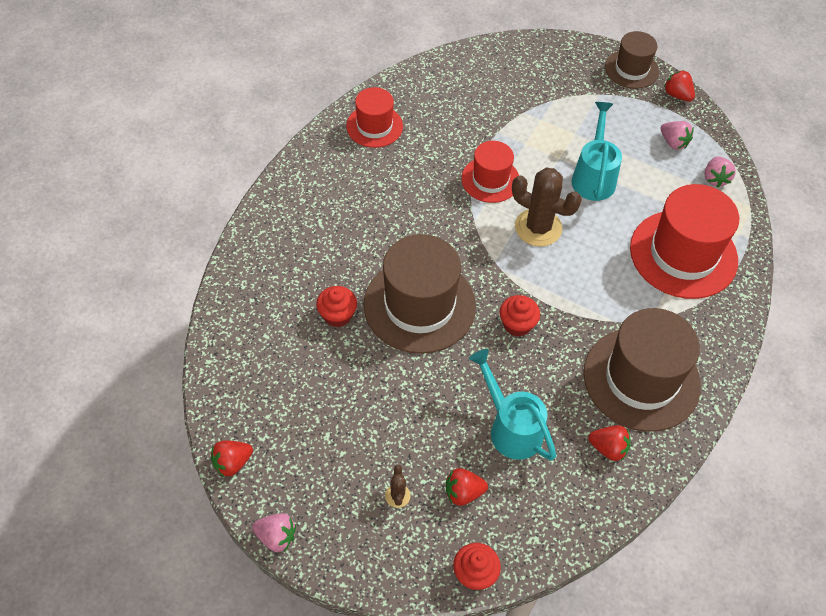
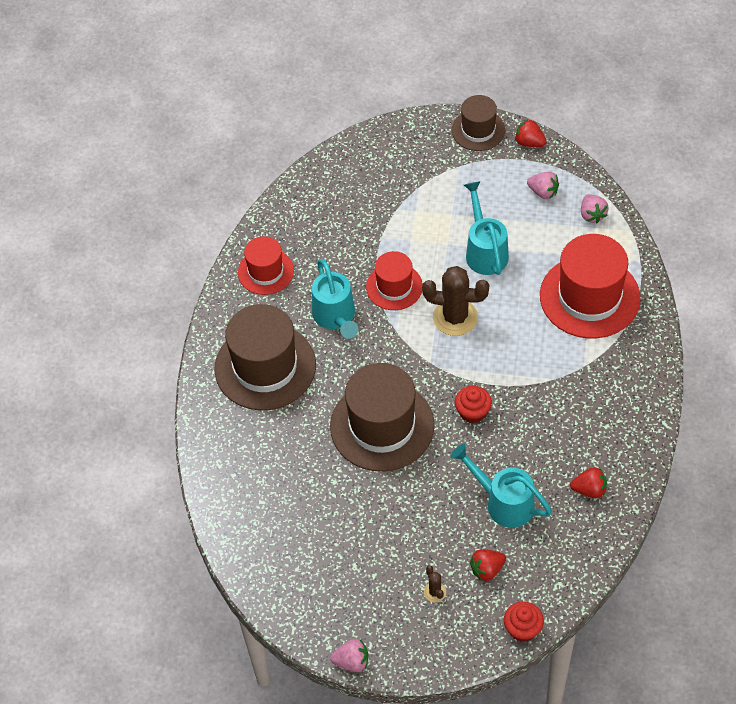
camera: 15 degrees left, 0 degrees up
(232, 463) = (286, 618): red strawberry -> none
(337, 315) = (315, 461): red cupcake -> none
(421, 188) = (335, 317): none -> turquoise watering can
(641, 379) = (594, 421): brown hat -> brown hat (265, 367)

